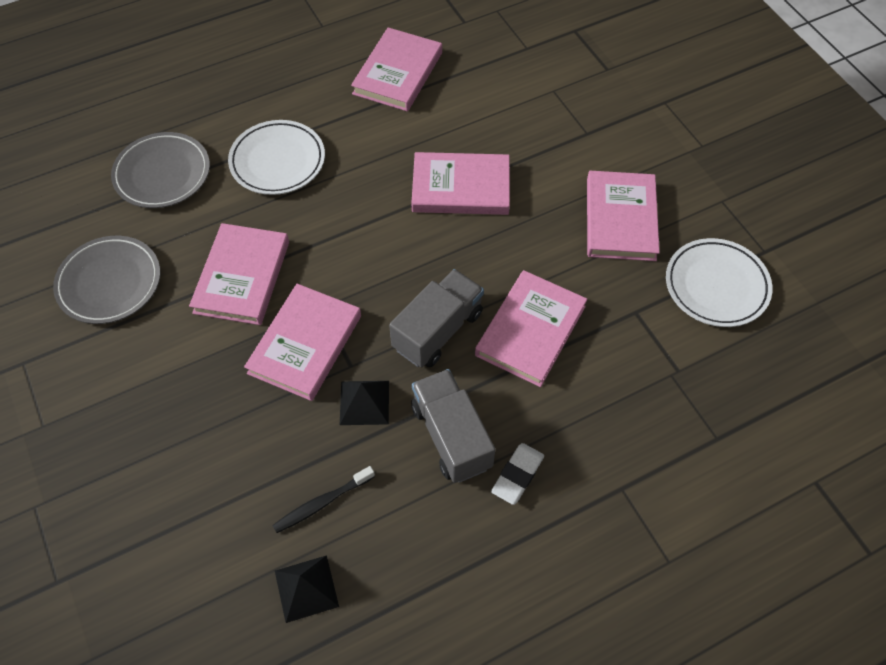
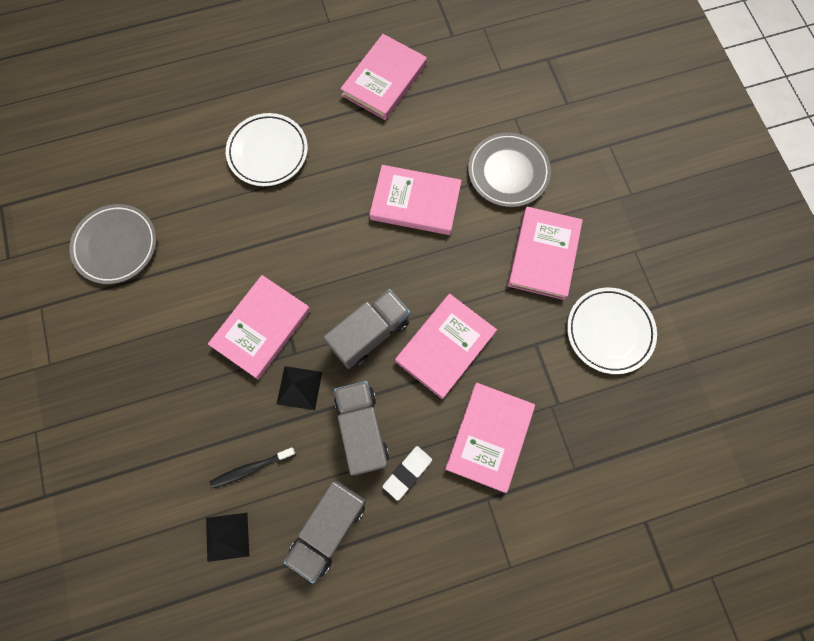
camera: 10 degrees right, 15 degrees up
(162, 174) = (172, 150): grey plate -> grey plate (508, 172)
(242, 277) = (221, 258): pink book -> pink book (489, 437)
(434, 555) = (329, 528): none -> grey truck

